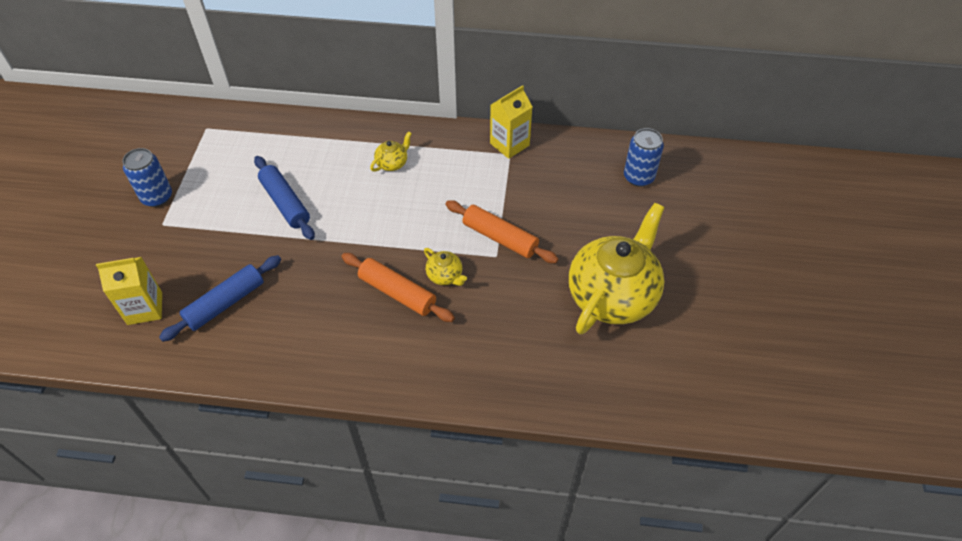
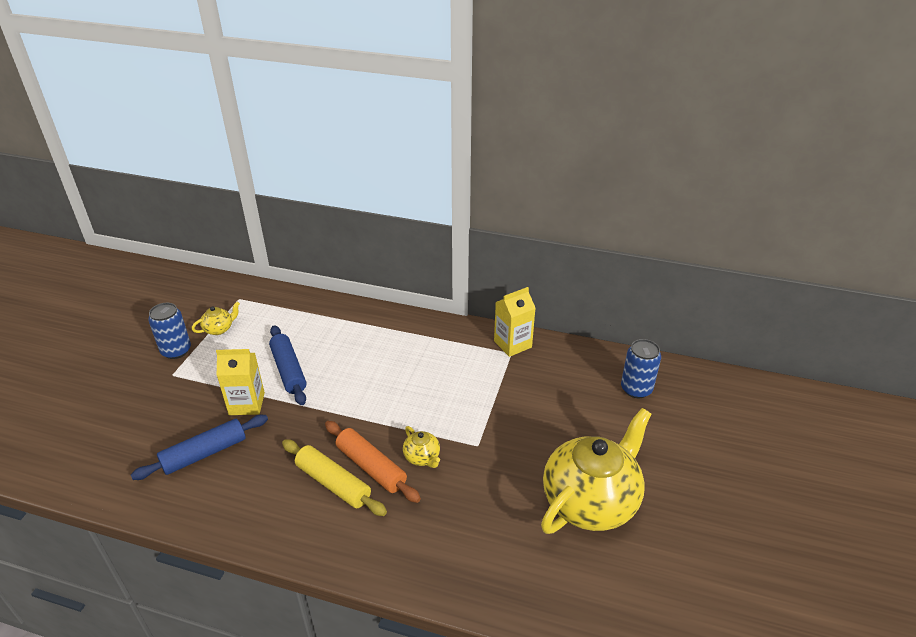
camera: 10 degrees right, 15 degrees down
(145, 308) = (129, 447): yellow carton -> yellow carton (247, 404)
(364, 314) = (333, 483): none -> yellow rolling pin
(392, 163) = (397, 347): yellow teapot -> yellow teapot (219, 329)
(500, 238) = (485, 428): orange rolling pin -> none

